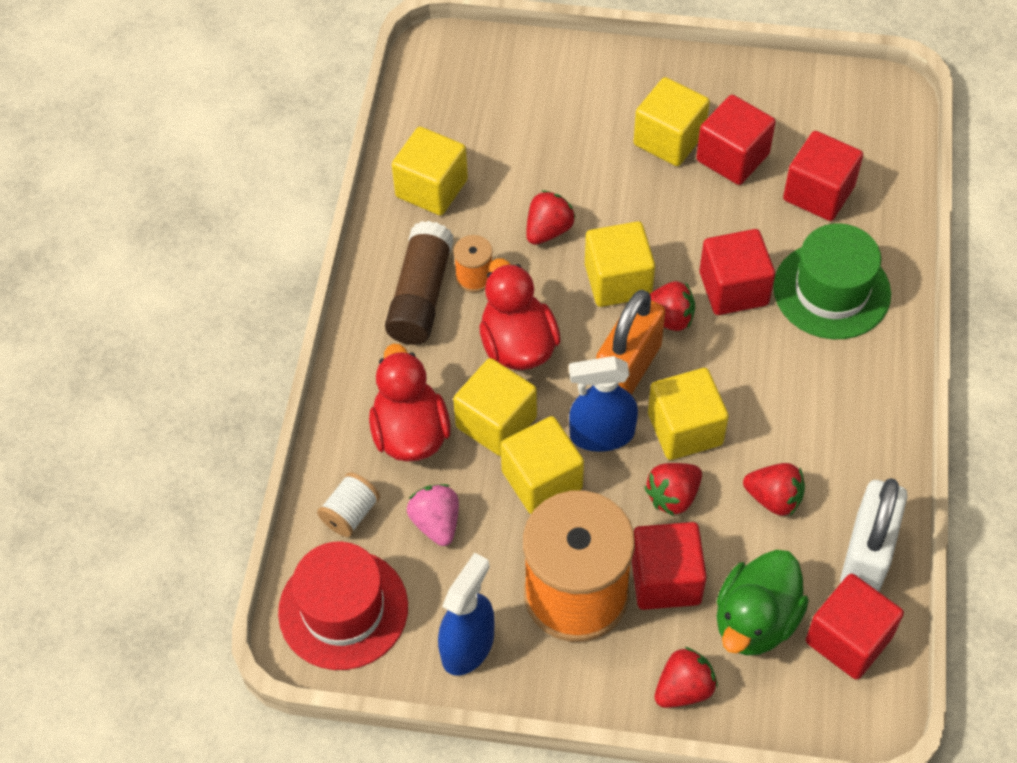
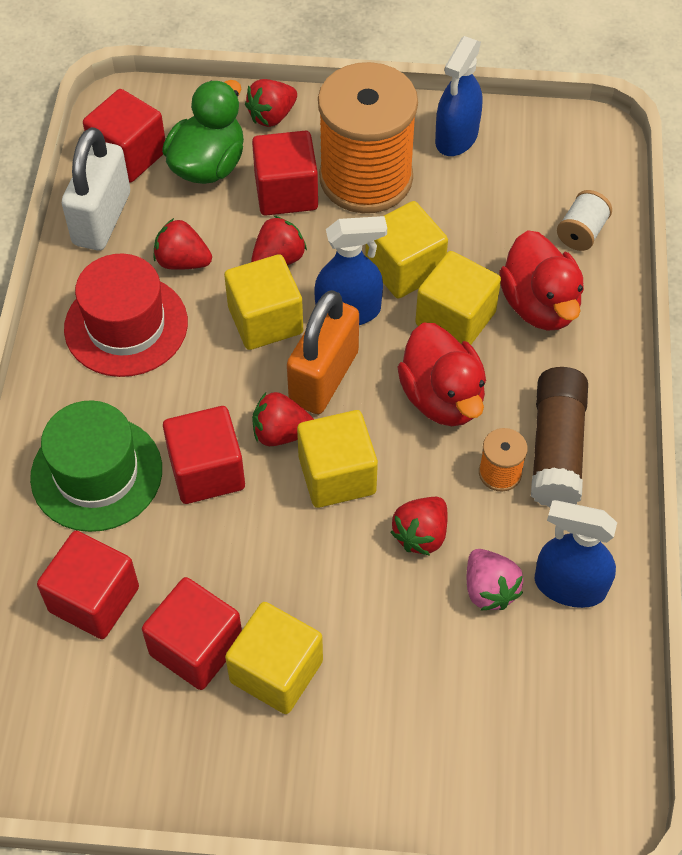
camera: 175 degrees right, 0 degrees up
(343, 609) = (569, 159): red hat -> red hat (126, 325)
(431, 188) = (569, 586): yellow cube -> blue spray bottle
(436, 523) = (500, 228): pink strawberry -> pink strawberry (489, 589)

